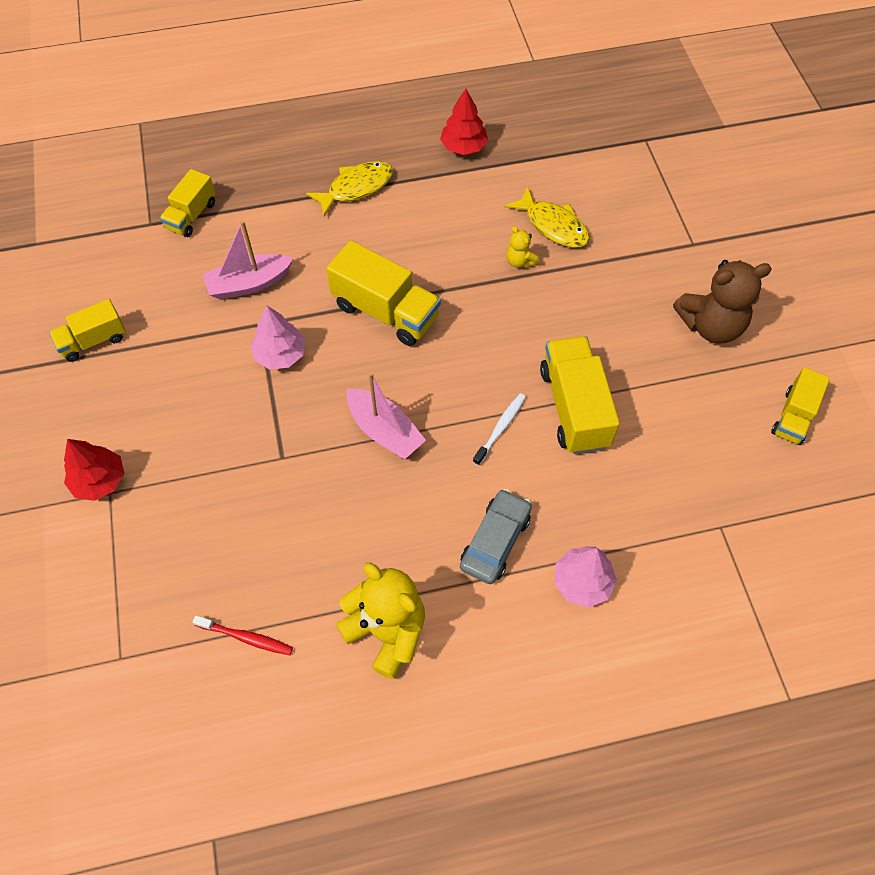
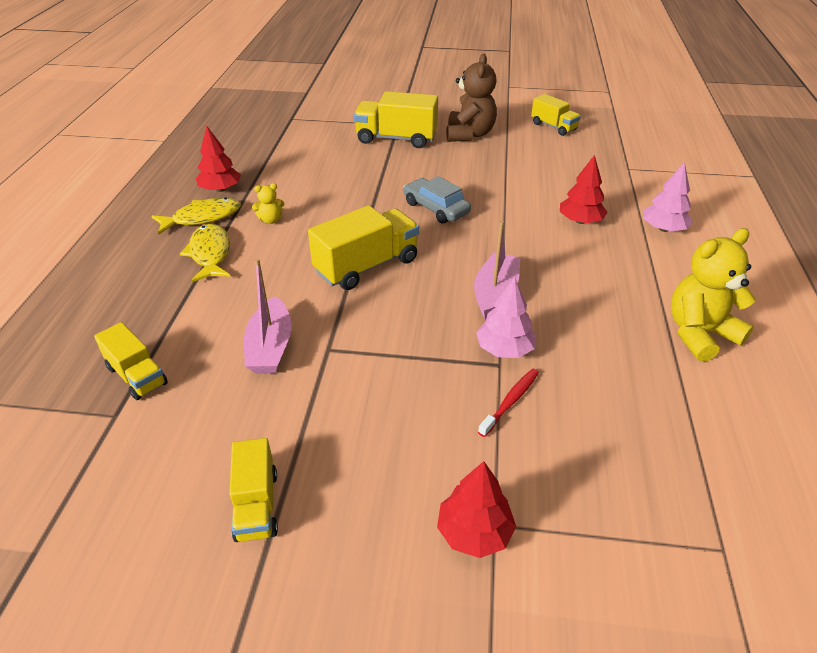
camera: 70 degrees left, 20 degrees down
(246, 638) = (701, 430): red toothbrush -> red toothbrush (510, 401)
(280, 354) = (375, 342): pink tree -> pink tree (504, 349)
(384, 431) = (495, 293): pink boat -> pink boat turned 45 degrees counterclockwise
(495, 541) = (621, 259): grey car -> grey car (436, 208)
(500, 428) = (517, 234): white toothbrush -> none
(520, 261) = (362, 190): yellow teddy bear -> yellow teddy bear (270, 220)
(553, 225) = (338, 169): yellow fish -> yellow fish (202, 218)
(557, 487) = (580, 221): none -> red tree
(574, 407) = (512, 198): yellow truck -> yellow truck (396, 139)

